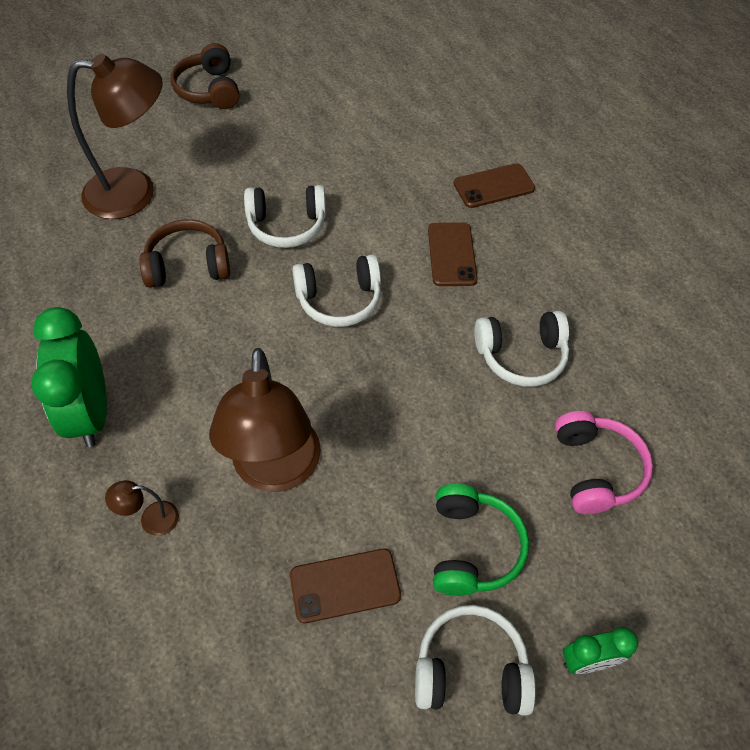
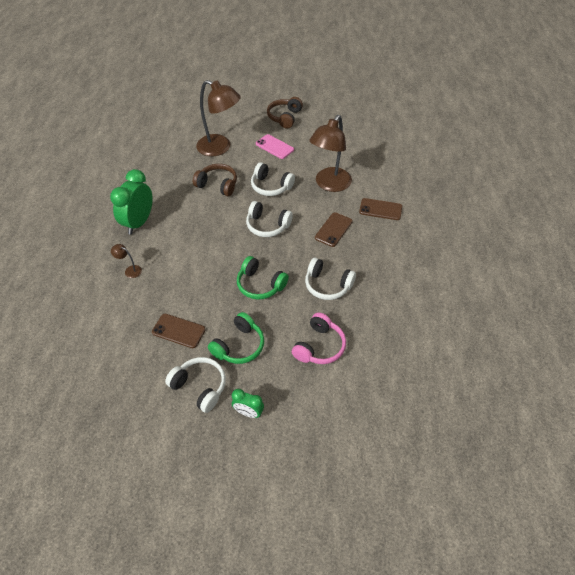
camera: 35 degrees right, 5 degrees down
(234, 150) = (274, 147): none -> pink phone
(275, 471) = (187, 277): brown lamp -> brown lamp (329, 184)
(415, 414) = (260, 285): none -> green headphones

